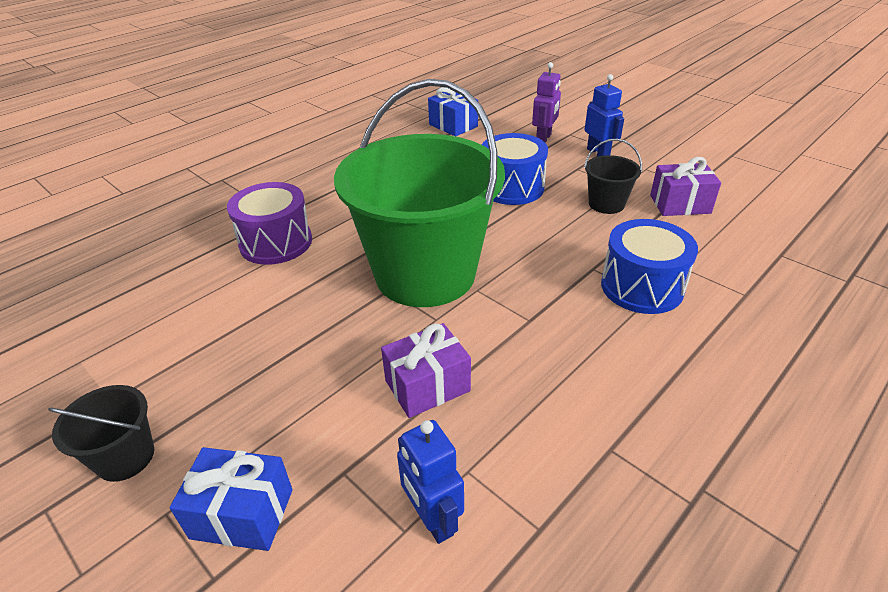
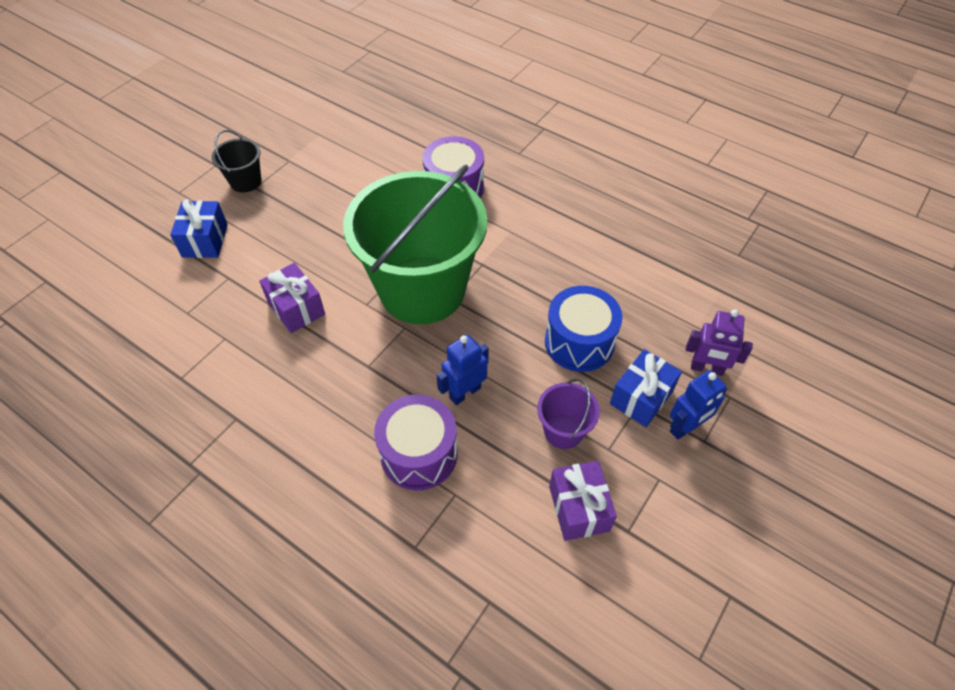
camera: 80 degrees right, 15 degrees up
(432, 519) = (192, 325): blue robot -> blue robot (465, 392)
(453, 125) = (711, 276): blue gift -> blue gift (641, 397)
(606, 204) = (563, 431): black bucket -> purple bucket
(642, 287) = (419, 454): blue drum -> purple drum

